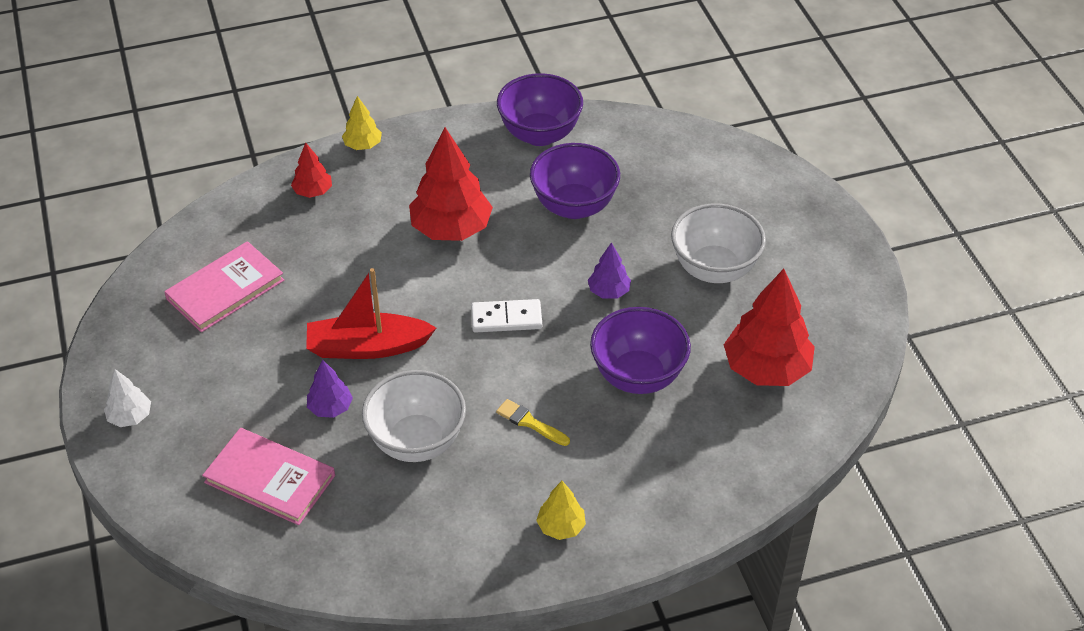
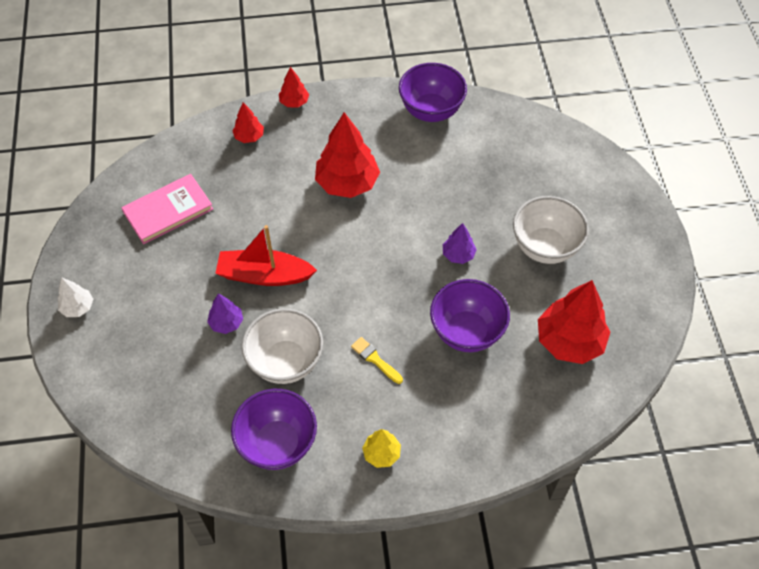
camera: 10 degrees right, 10 degrees up
(270, 479) = (170, 376): pink book -> none
(363, 145) = (294, 102): yellow tree -> red tree
(506, 318) = (374, 266): white domino -> none
(574, 206) = (445, 177): purple bowl -> purple bowl (277, 443)

